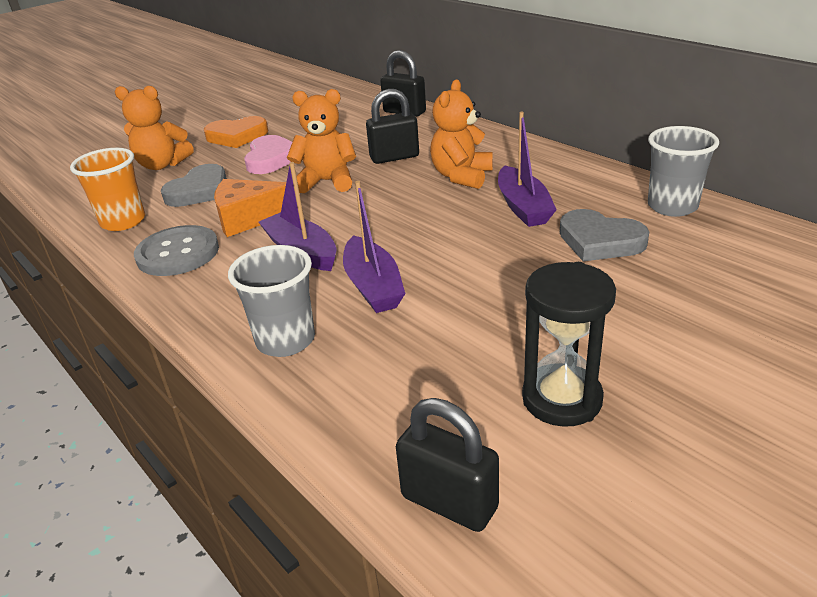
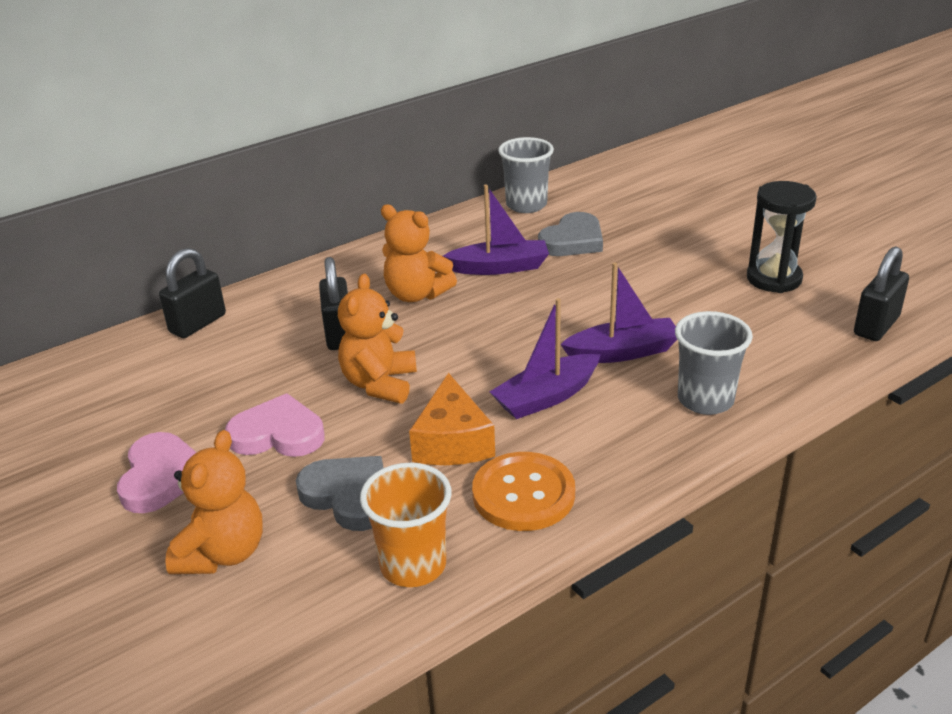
camera: 85 degrees left, 0 degrees up
(178, 253) = (523, 494): grey button -> orange button
(237, 136) = (161, 477): orange heart -> pink heart

